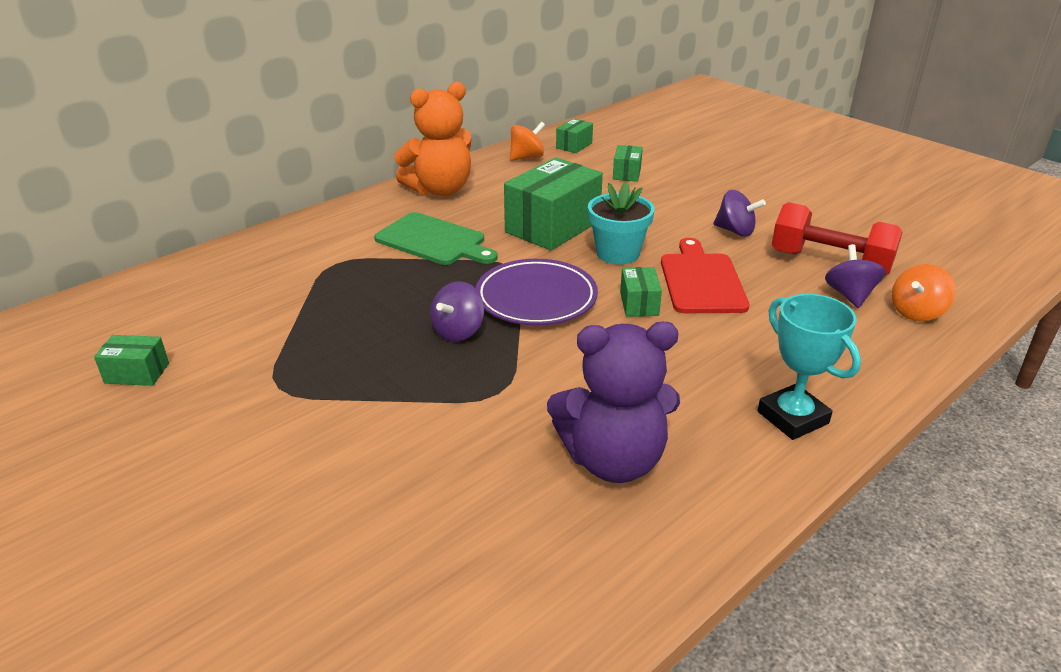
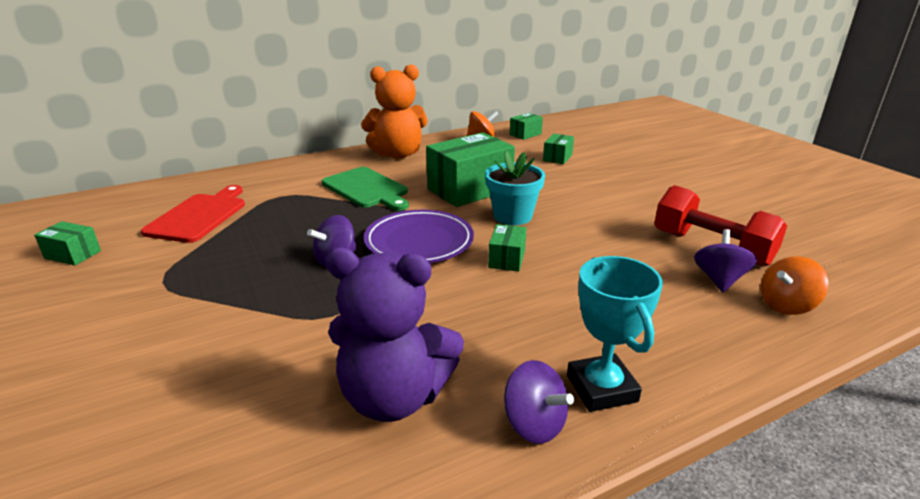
camera: 15 degrees right, 5 degrees down
(701, 281) = (576, 247): red cutting board -> red cutting board (199, 216)
(735, 231) = (631, 211): purple spinning top -> purple spinning top (534, 424)

